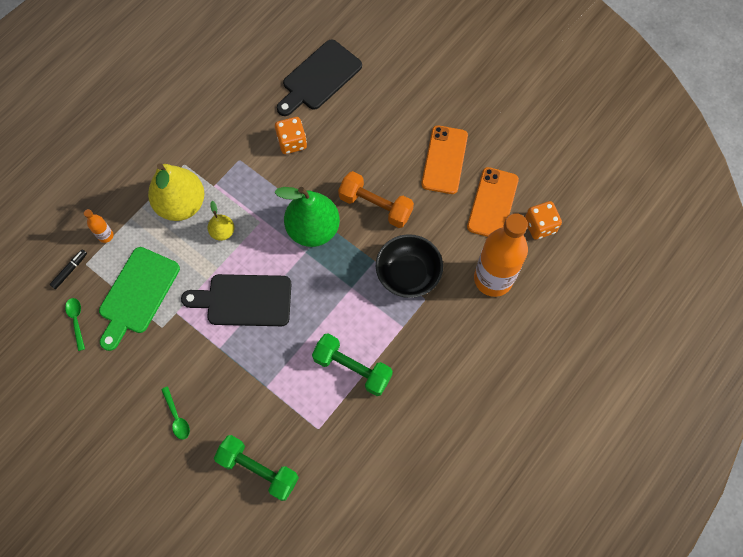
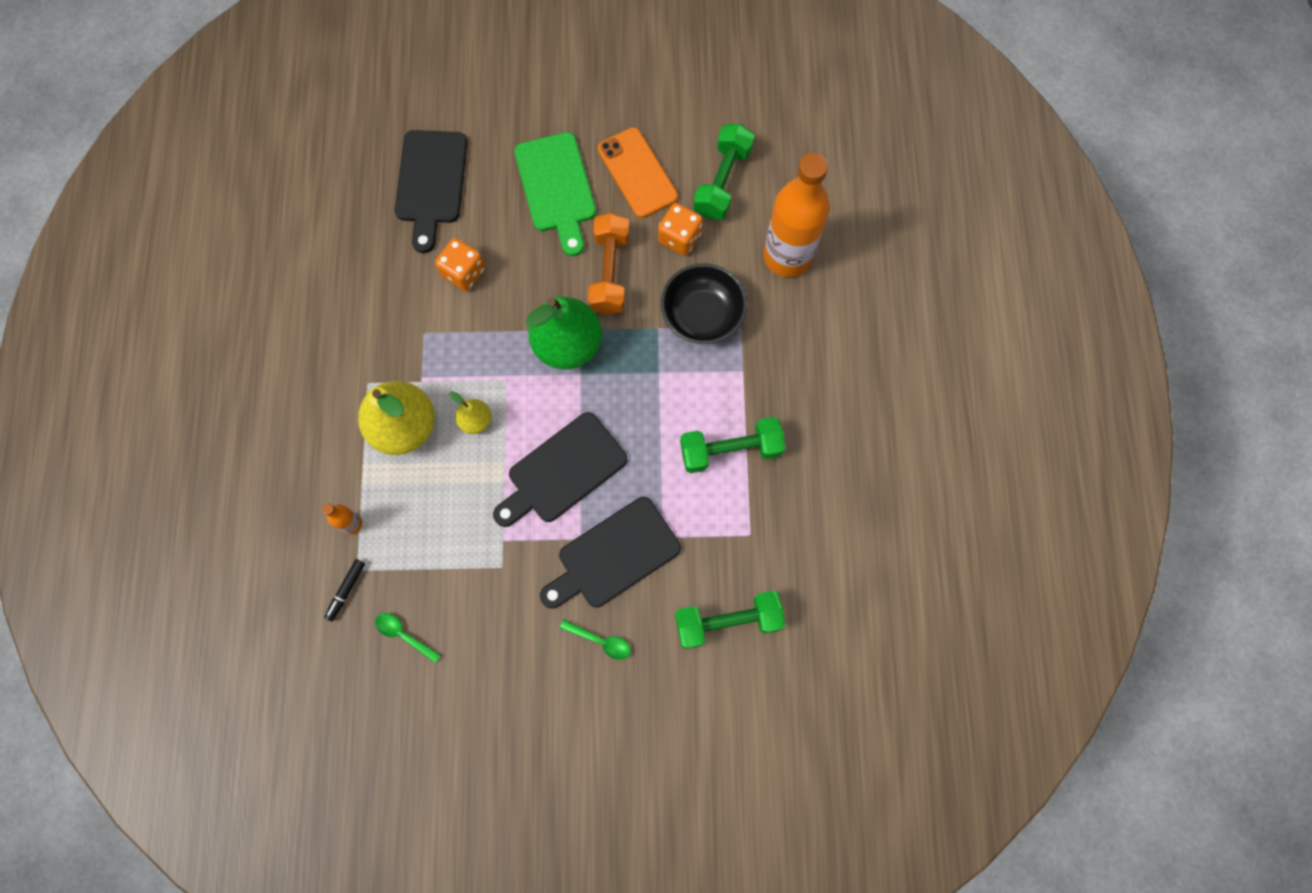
camera: 40 degrees left, 5 degrees up
(70, 270) = (346, 590): black marker -> black marker turned 150 degrees counterclockwise
(137, 294) = (444, 555): green cutting board -> green cutting board (556, 188)
(229, 373) = (613, 555): none -> black cutting board
(375, 206) = (610, 272): orange dumbbell -> orange dumbbell turned 75 degrees counterclockwise
(492, 203) = (722, 181): orange phone -> green dumbbell
(540, 226) = (786, 170): orange dice -> orange dice (679, 238)

